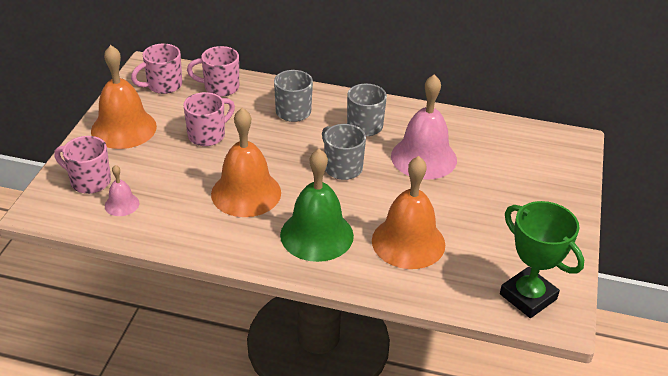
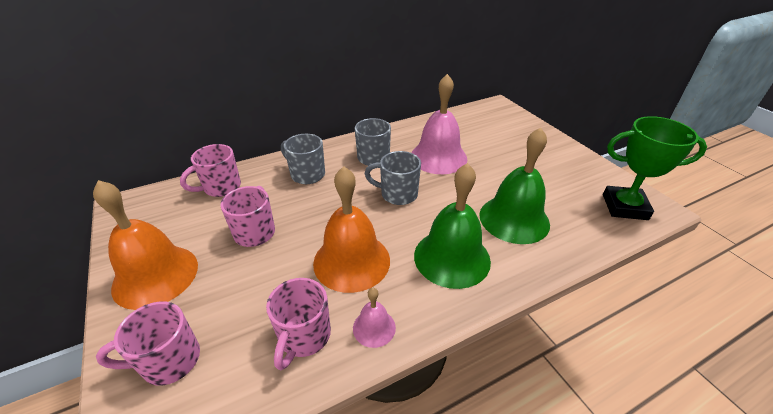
camera: 40 degrees left, 0 degrees up
(122, 204) = (239, 360): pink bell -> pink bell (374, 327)
(163, 85) = (160, 213): pink mug -> pink mug (304, 337)
(408, 242) = (514, 219): orange bell -> green bell

